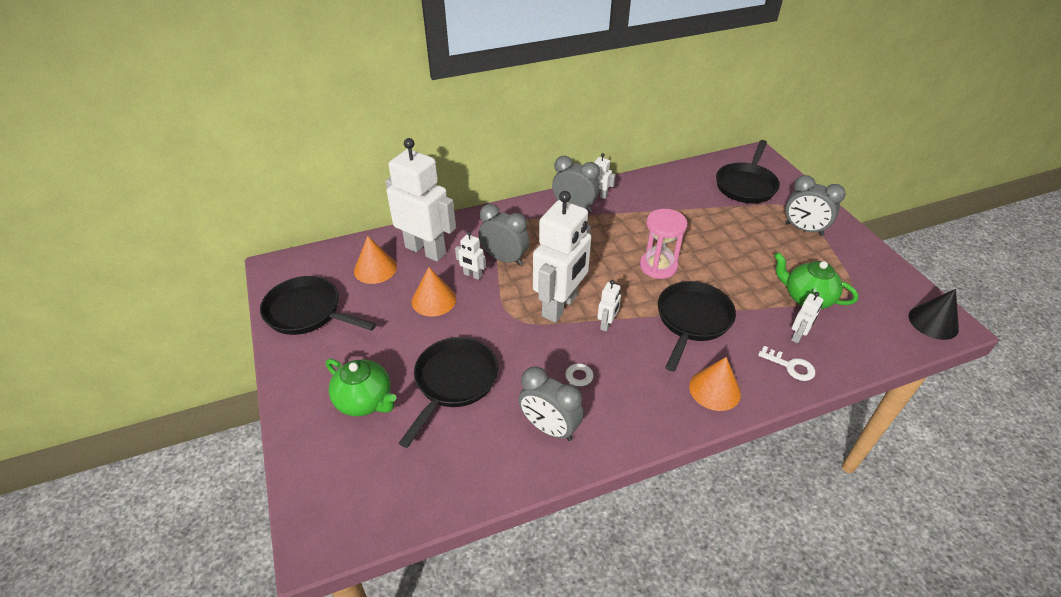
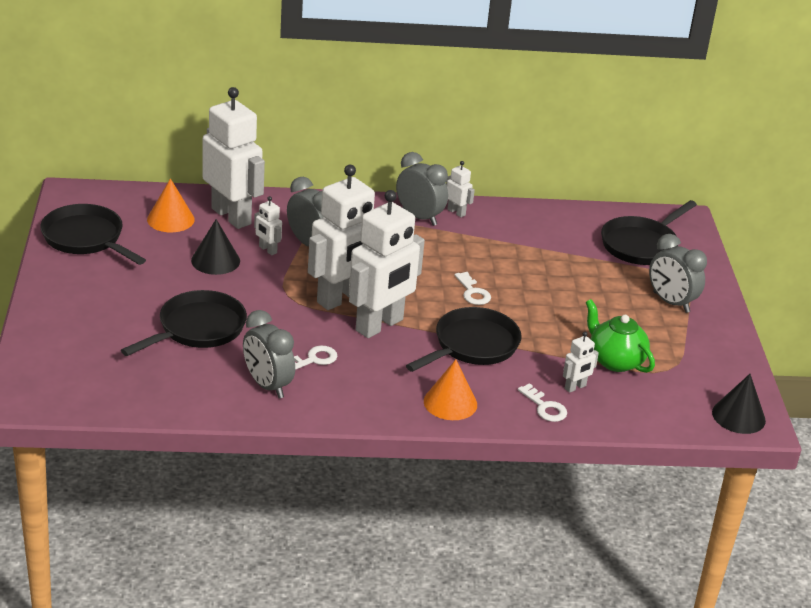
camera: 15 degrees right, 10 degrees down
(365, 401) = (108, 320): green teapot -> none
(434, 300) = (215, 260): orange cone -> black cone
(607, 324) = (380, 325): white robot -> white robot, size x2.37
(658, 266) = (473, 292): pink hourglass -> white key

